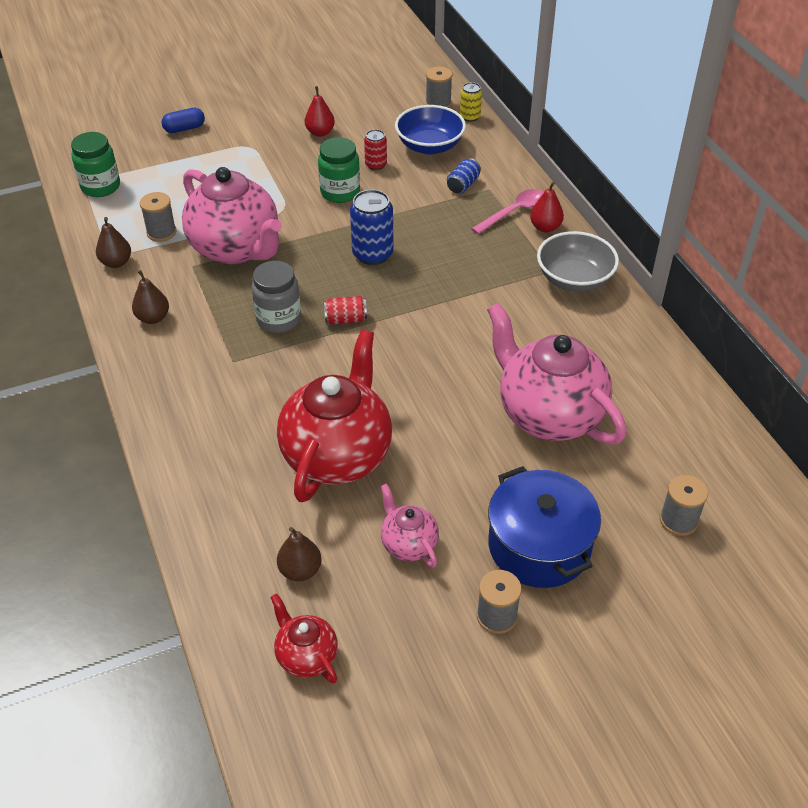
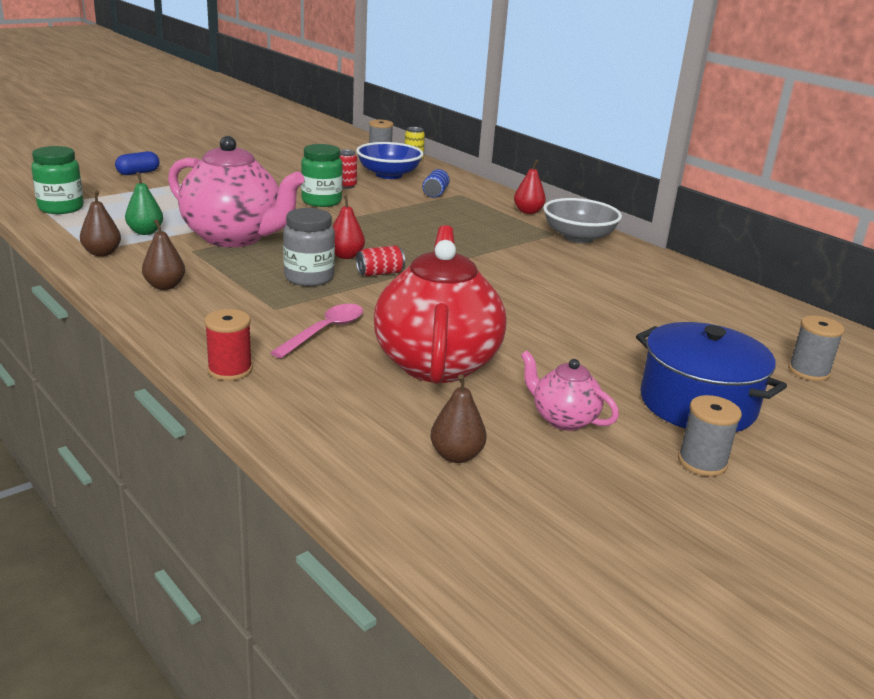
camera: 20 degrees left, 20 degrees down
(161, 232) = (145, 232): grey spool -> green pear
(168, 439) = (230, 370): none -> red spool
(306, 656) = (515, 529): red teapot -> none
(320, 132) = (279, 171): red pear -> red pear (346, 256)
(372, 254) = (379, 234): blue can -> none
(514, 212) = (493, 205): pink spoon -> pink spoon (325, 331)
(549, 414) = (627, 316): pink teapot -> none

